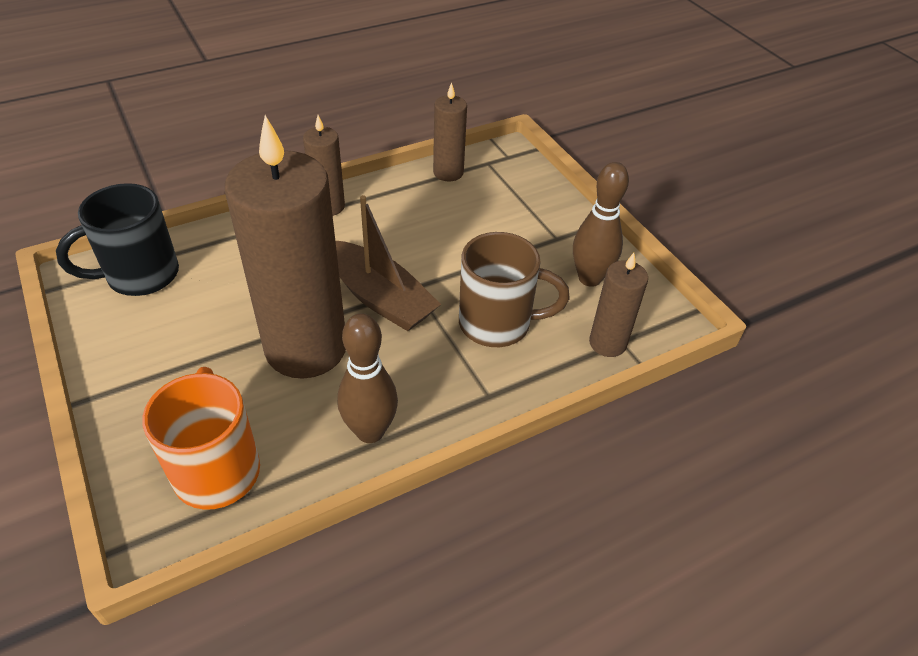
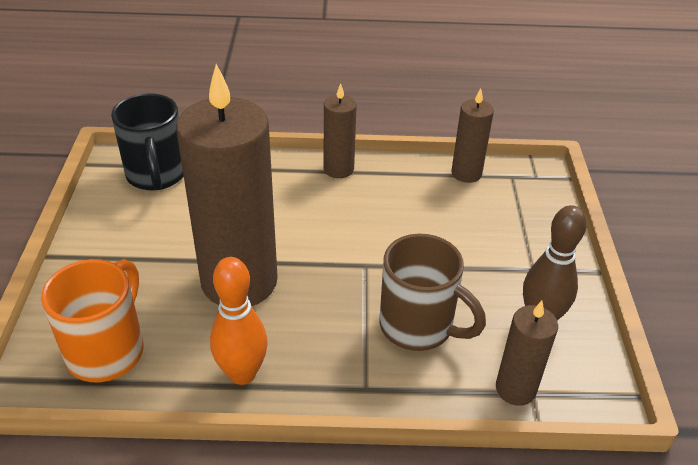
camera: 30 degrees right, 5 degrees down
(140, 275) = (156, 175): black mug -> black mug turned 105 degrees counterclockwise
(370, 431) = (242, 373): brown bowling pin -> orange bowling pin
(380, 297) = (328, 263): brown boat -> none

